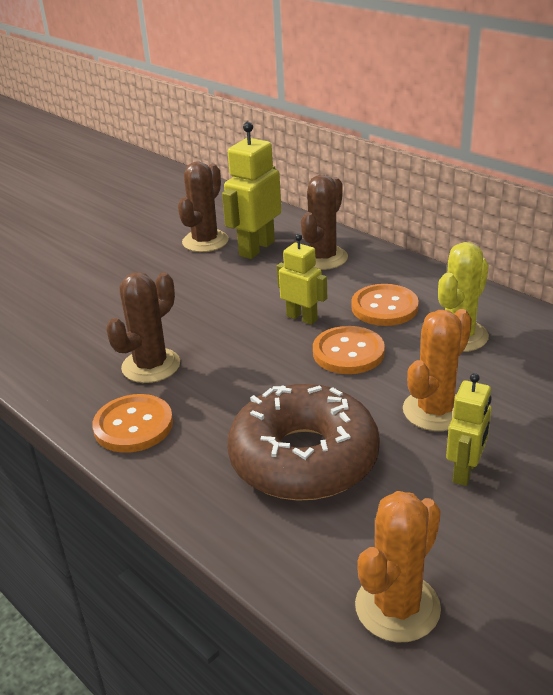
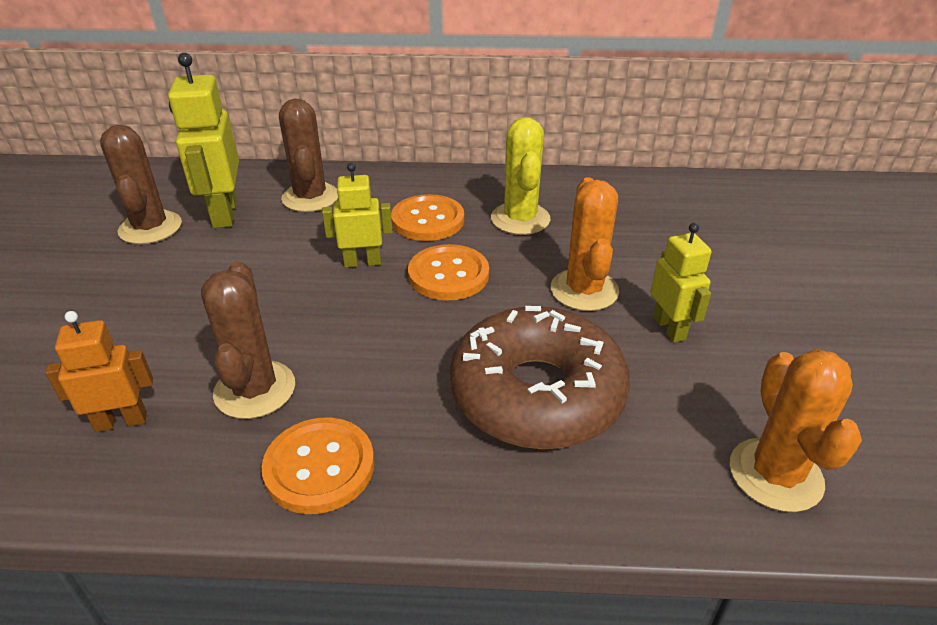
camera: 45 degrees left, 5 degrees up
(75, 348) = (121, 421): none -> orange robot

